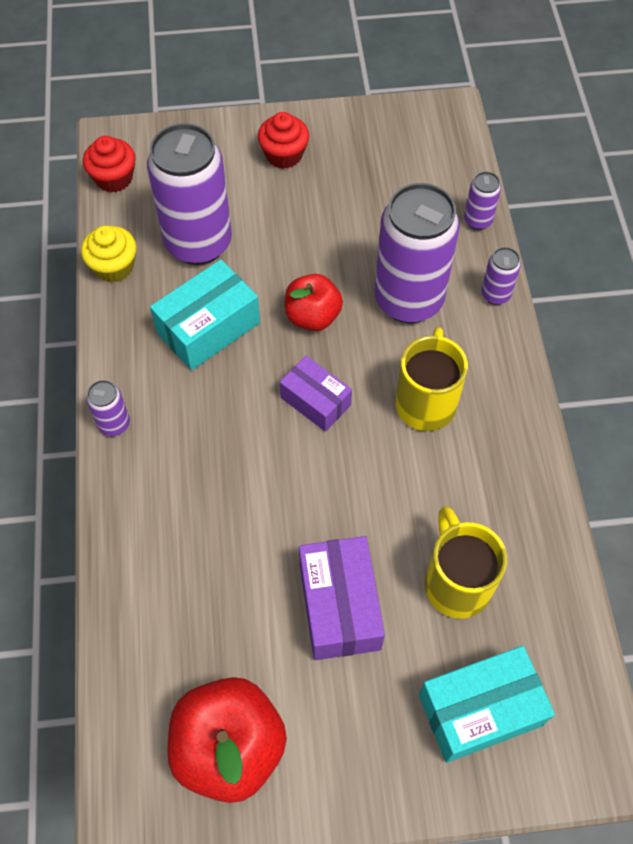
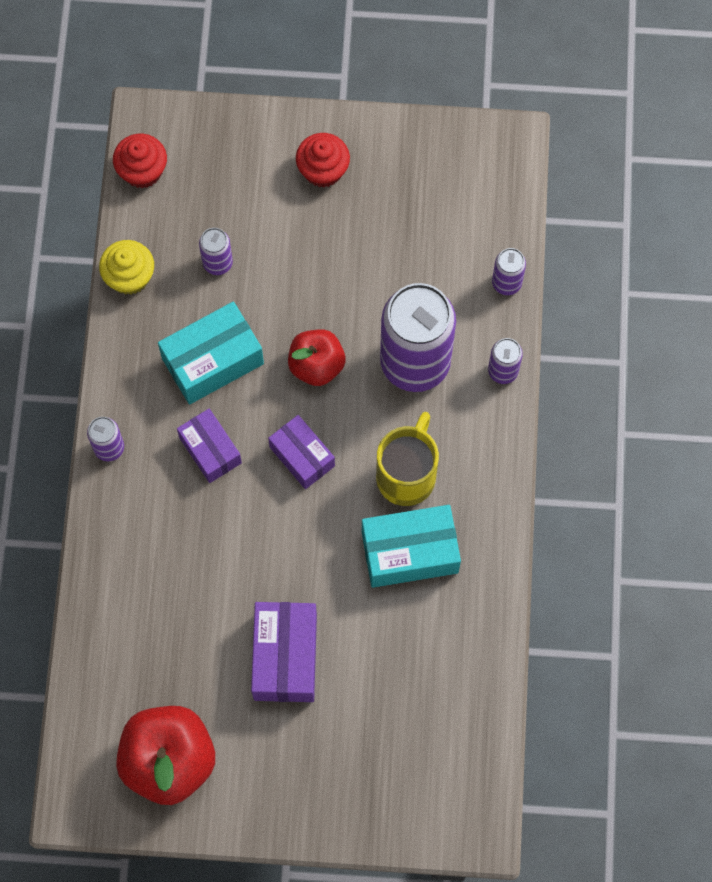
camera: 10 degrees right, 10 degrees up
(198, 243) = (217, 263): purple can -> purple can, size x0.44
(220, 410) = (210, 450): none -> purple box
(456, 582) = (393, 653): yellow mug -> none
(480, 710) = (387, 767): turquoise box -> turquoise box (409, 552)

